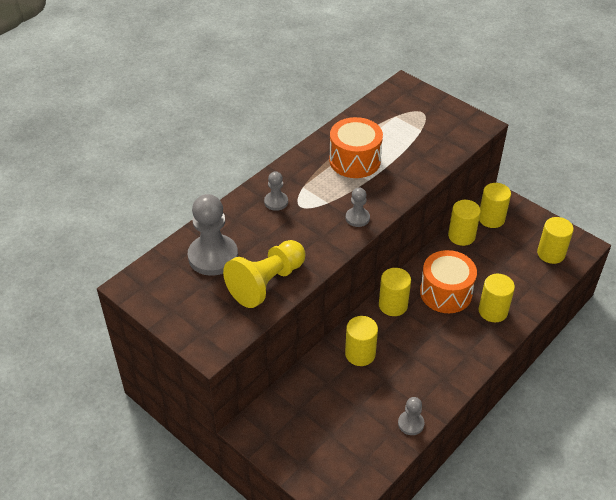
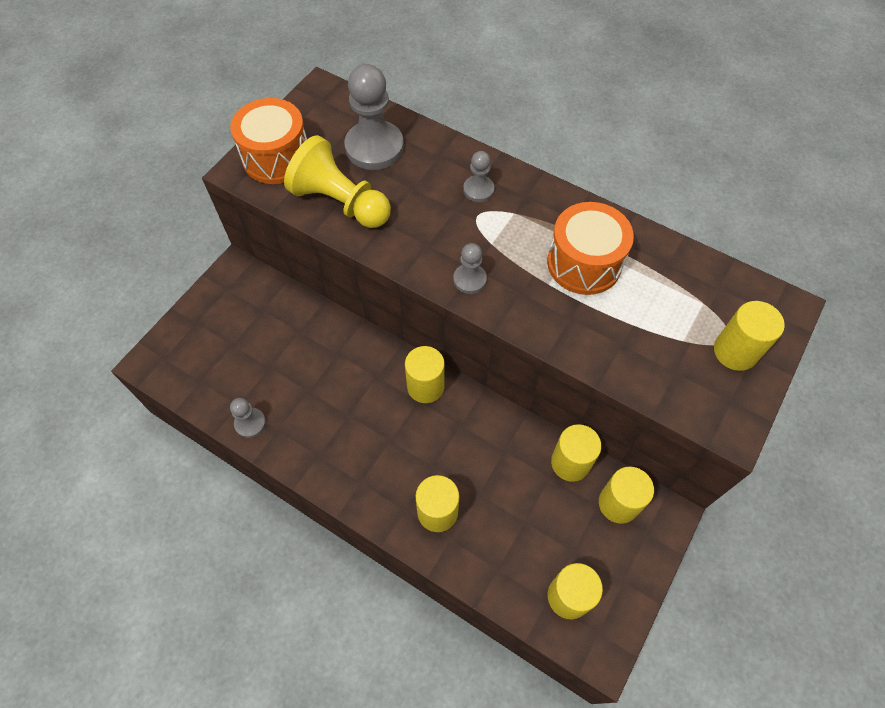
camera: 80 degrees right, 15 degrees up
(360, 354) = (344, 359): yellow cylinder -> yellow cylinder (735, 351)
(445, 293) = (459, 448): orange drum -> orange drum (276, 158)

